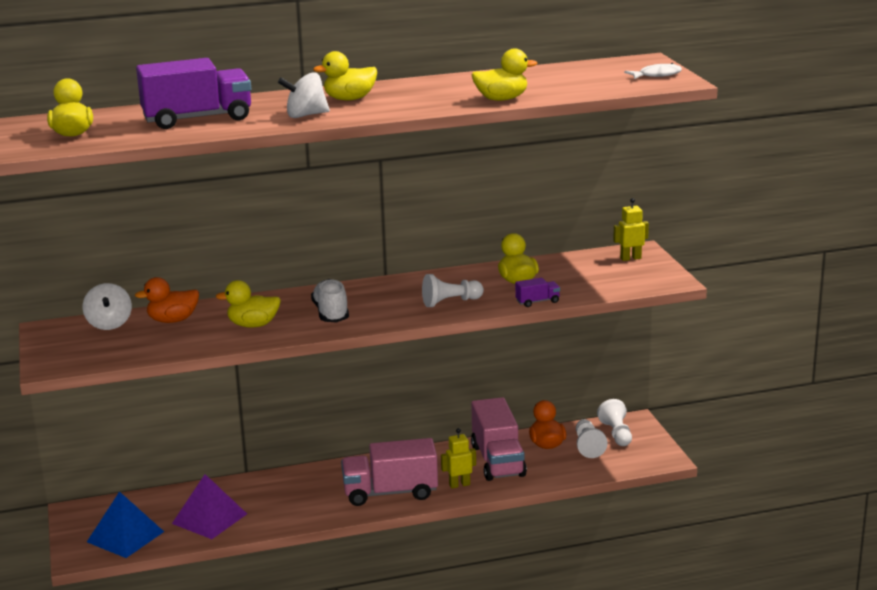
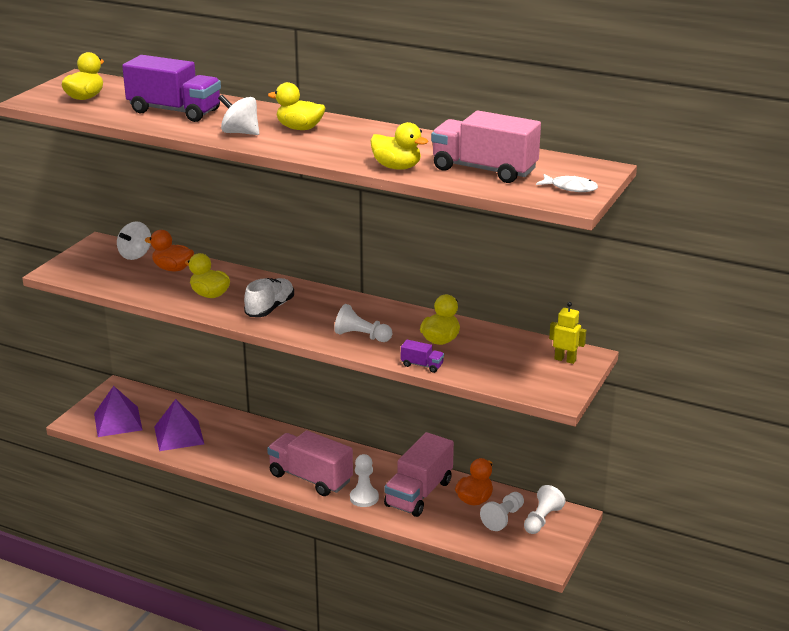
camera: 40 degrees right, 5 degrees up
(125, 536) = (118, 421): blue pyramid -> purple pyramid
(459, 485) = (364, 498): yellow robot -> white pawn
(569, 82) = (484, 170): none -> pink truck

